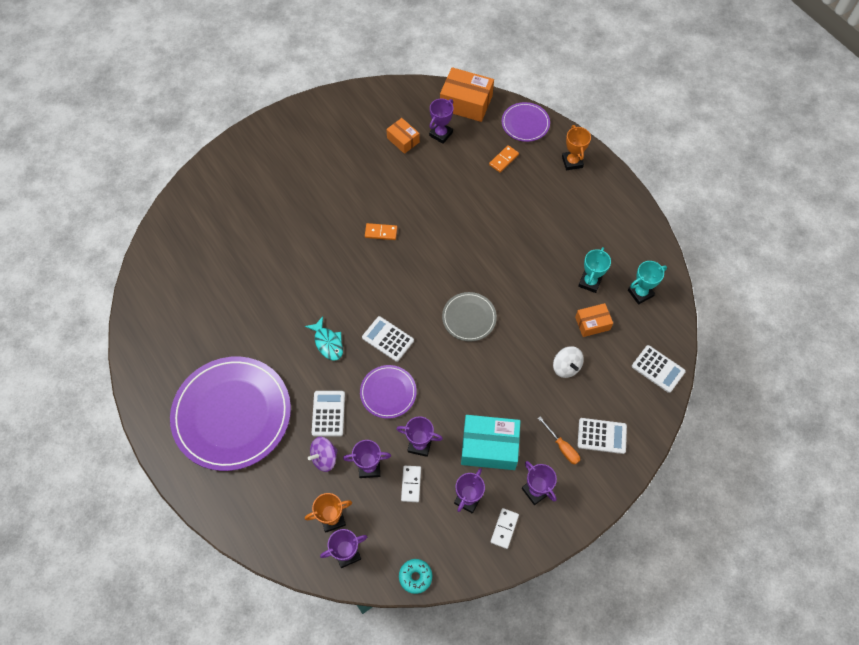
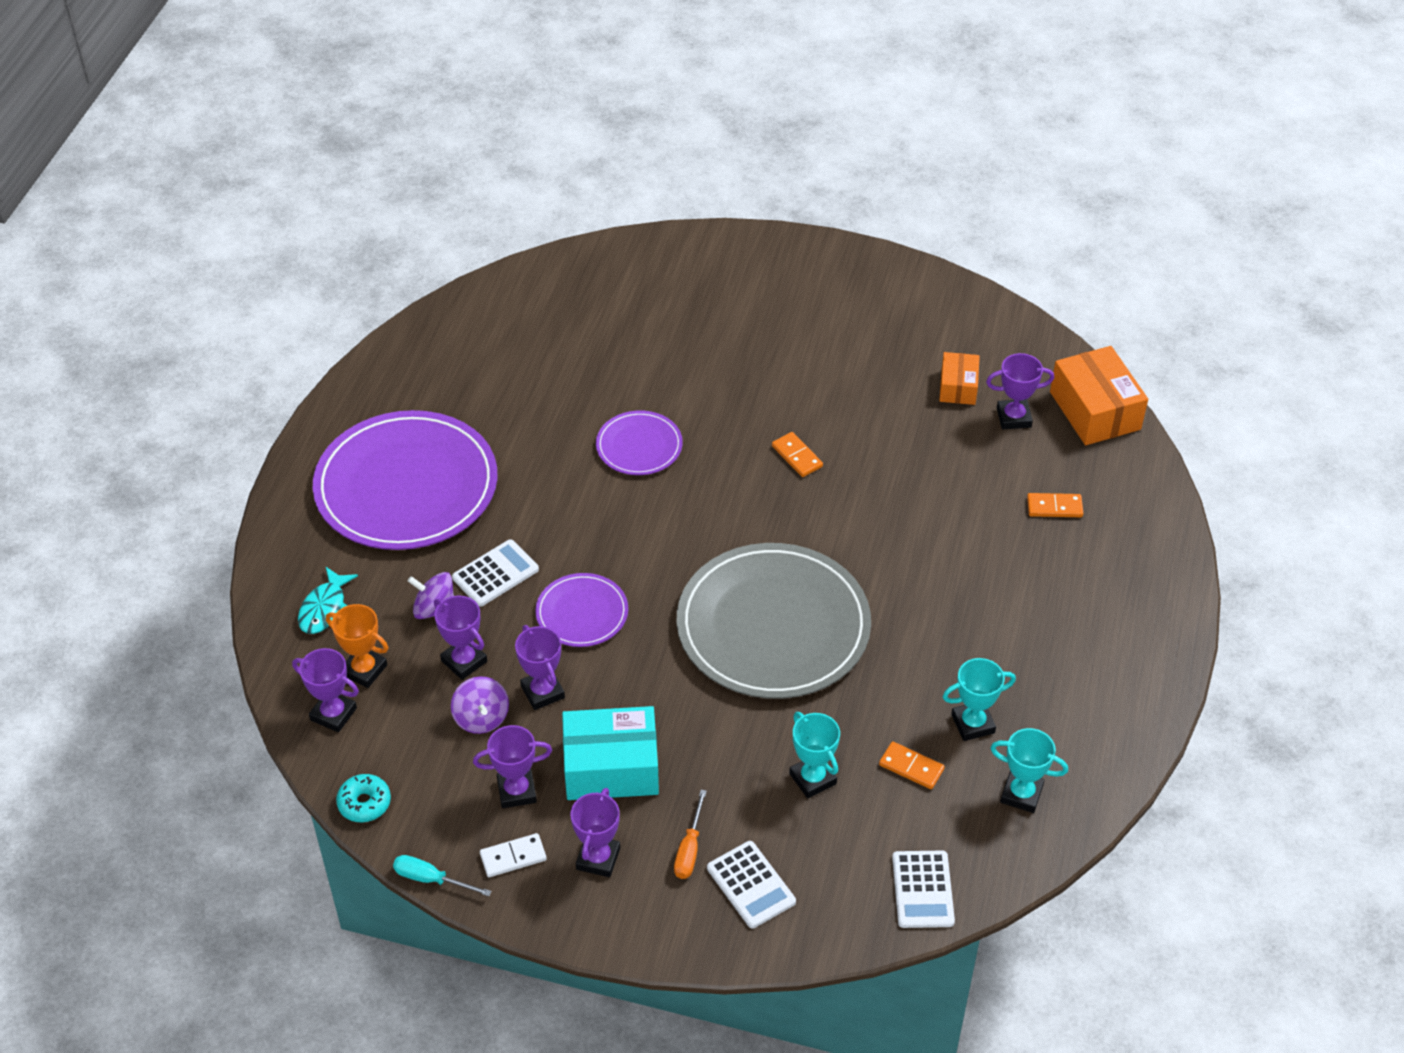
camera: 50 degrees right, 15 degrees down
(328, 343) = (588, 509): turquoise fish -> turquoise fish (325, 608)
(388, 339) = (655, 563): white calculator -> none
(411, 484) = (481, 718): white domino -> purple spinning top
(469, 318) = (773, 626): grey plate -> grey plate, size x2.08
(486, 576) = (431, 879): none -> turquoise screwdriver
(489, 447) = (611, 767): turquoise box -> turquoise box turned 60 degrees counterclockwise
(525, 123) = (1141, 492): purple plate -> purple plate (639, 446)
(566, 367) = (813, 778): white spinning top -> turquoise trophy
(572, 162) = (1142, 583): orange trophy -> none
(592, 323) = (911, 767): orange box -> orange domino

